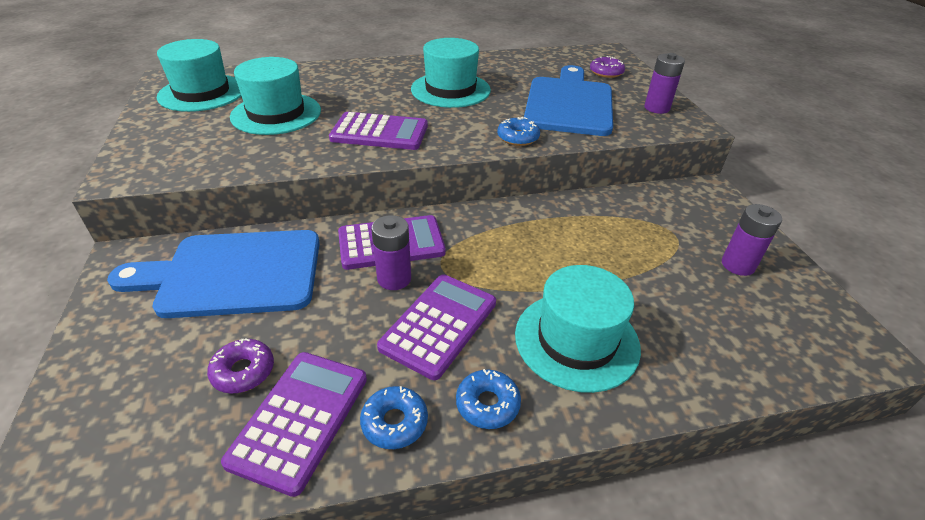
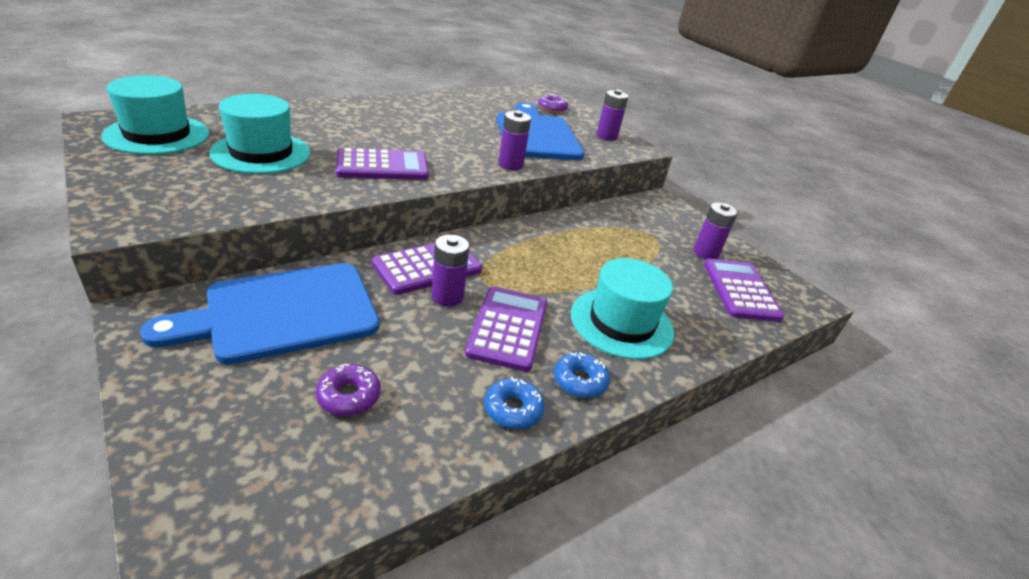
camera: 25 degrees left, 5 degrees down
(299, 419) = (428, 424): purple calculator -> purple calculator (740, 290)
(450, 90) = (426, 126): turquoise hat -> none
(518, 137) = (510, 165): blue donut -> purple battery

